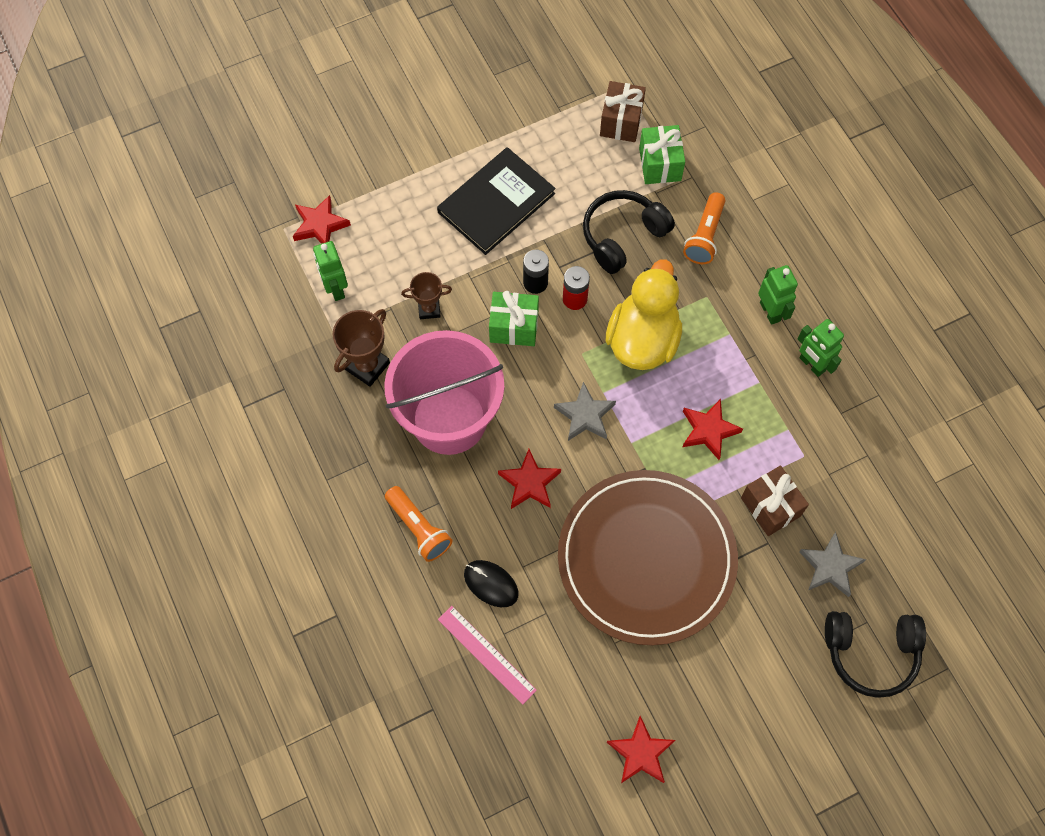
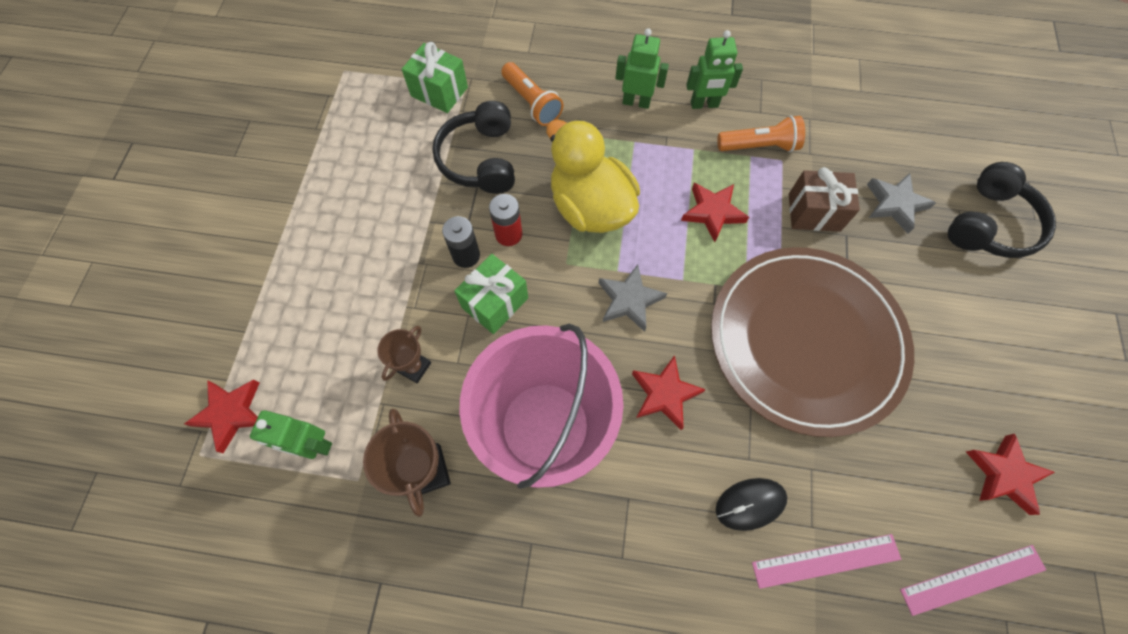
camera: 55 degrees left, 0 degrees up
(419, 528) = (643, 539): orange flashlight -> orange flashlight (759, 146)
(496, 203) = (359, 236): black book -> none
(542, 760) = (972, 579): none -> pink ruler
(621, 122) = (374, 93): brown gift -> none

